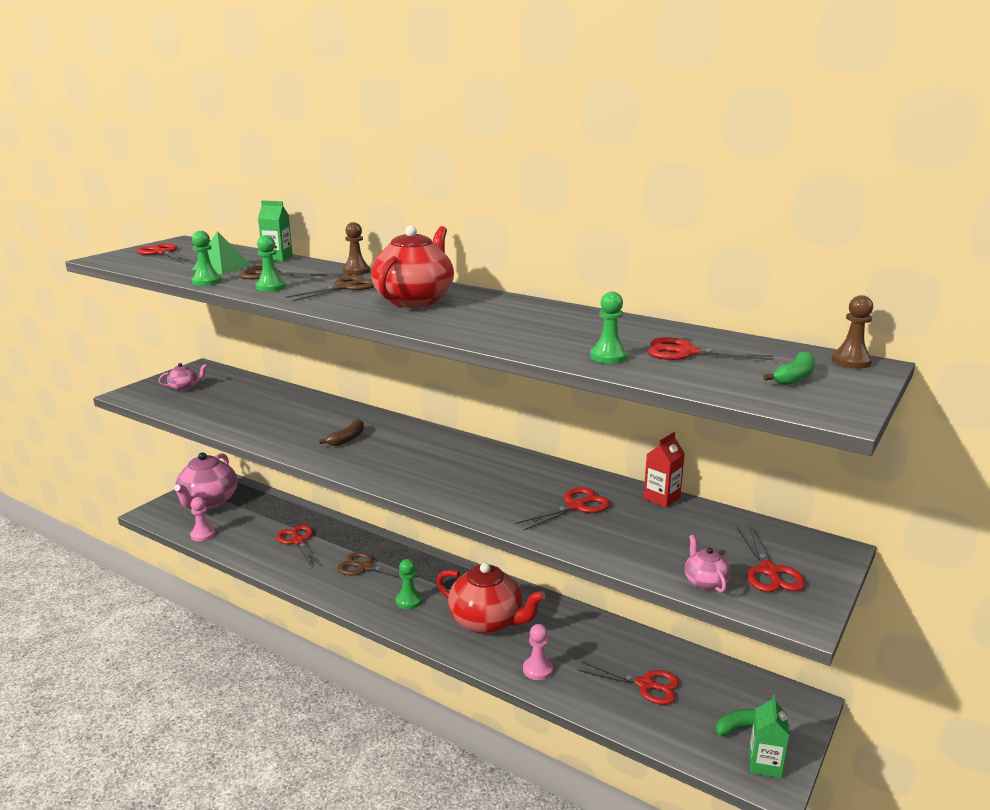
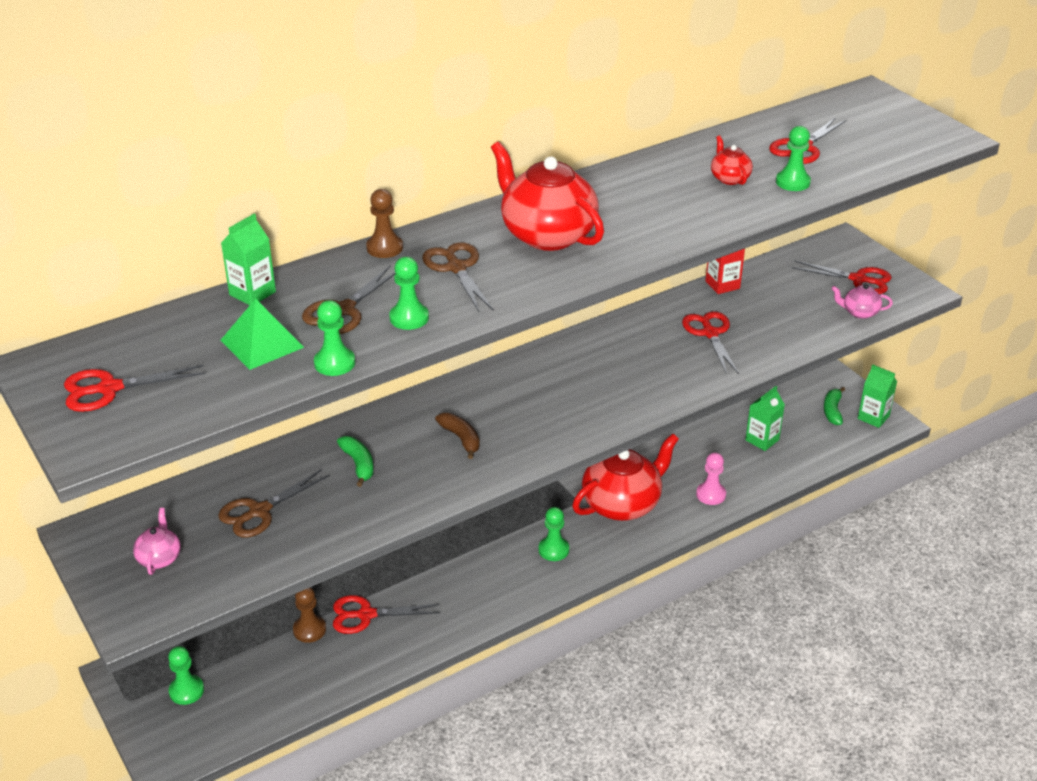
camera: 65 degrees left, 15 degrees up
(203, 535) = (279, 707): pink pawn -> none
(208, 502) = (186, 691): pink teapot -> green pawn
(365, 567) = (467, 568): brown scissors -> brown scissors (259, 511)
(581, 336) = (729, 178): none -> red teapot
(645, 685) = (762, 440): red scissors -> green carton
(794, 377) = (881, 127): green banana -> green banana (358, 464)
(851, 361) = (858, 95): brown pawn -> brown pawn (309, 630)

